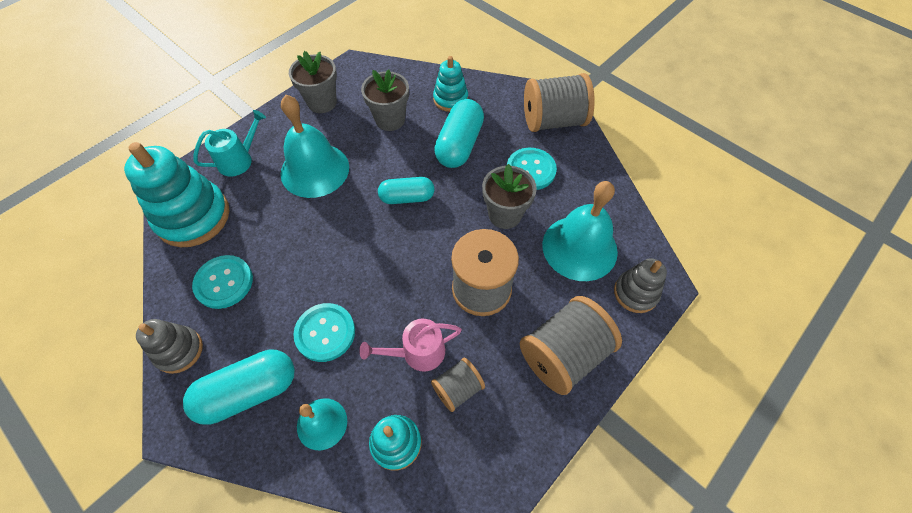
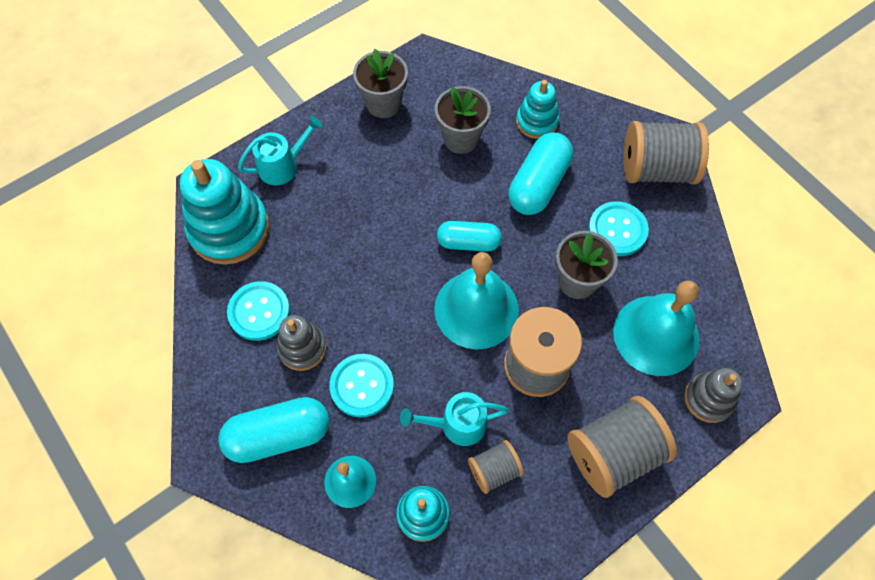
camera: 10 degrees right, 5 degrees up
(179, 351) = (210, 379): grey stacking toy -> grey stacking toy (302, 348)
(315, 170) = (367, 191): turquoise bell -> turquoise bell (476, 309)
(418, 352) = (457, 424): pink watering can -> turquoise watering can

